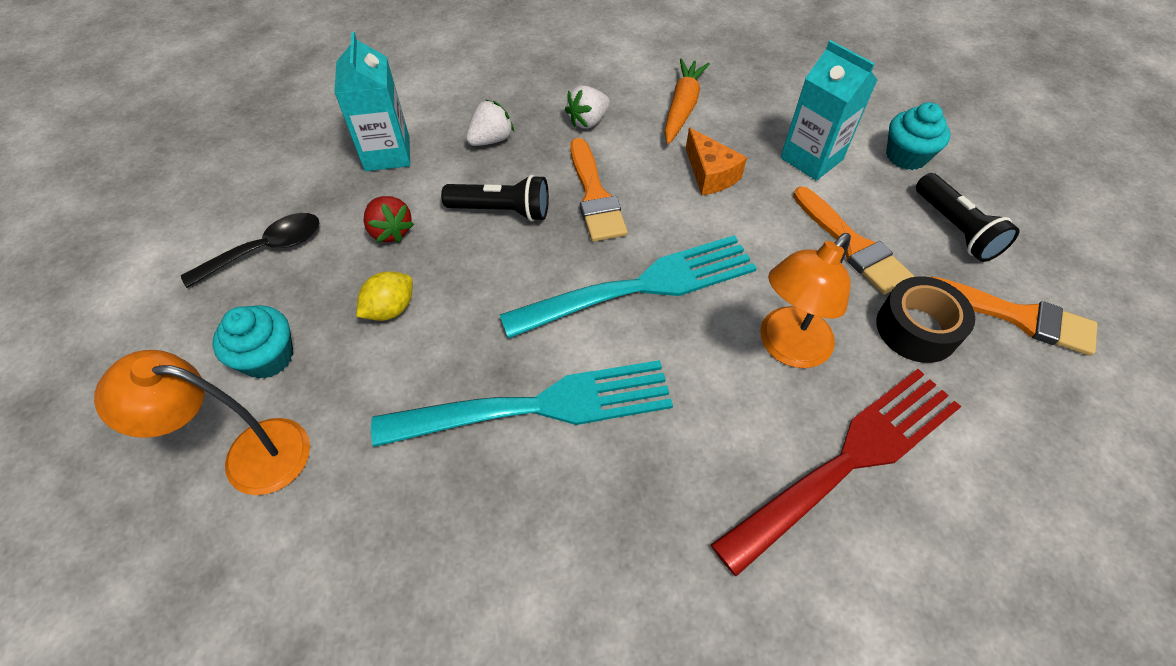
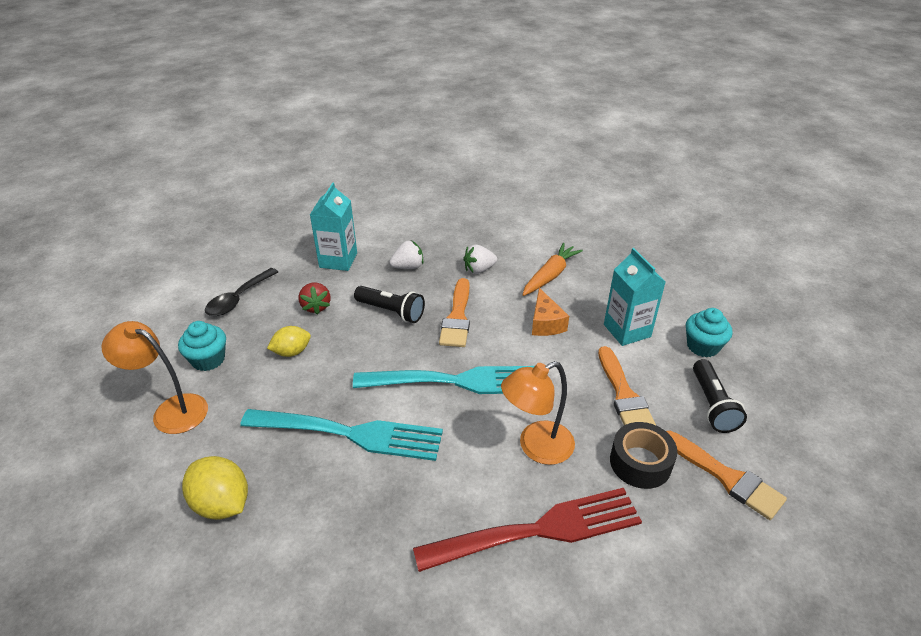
camera: 20 degrees right, 15 degrees down
(266, 250) = (238, 299): black spoon -> black spoon turned 135 degrees clockwise
(407, 576) = (222, 504): none -> yellow lemon

